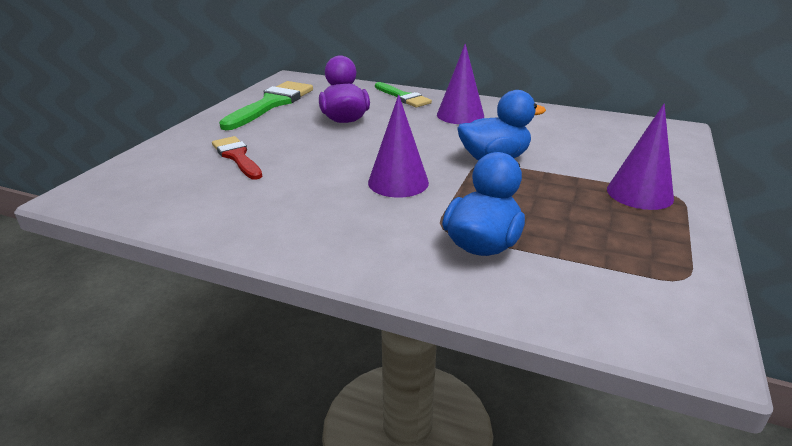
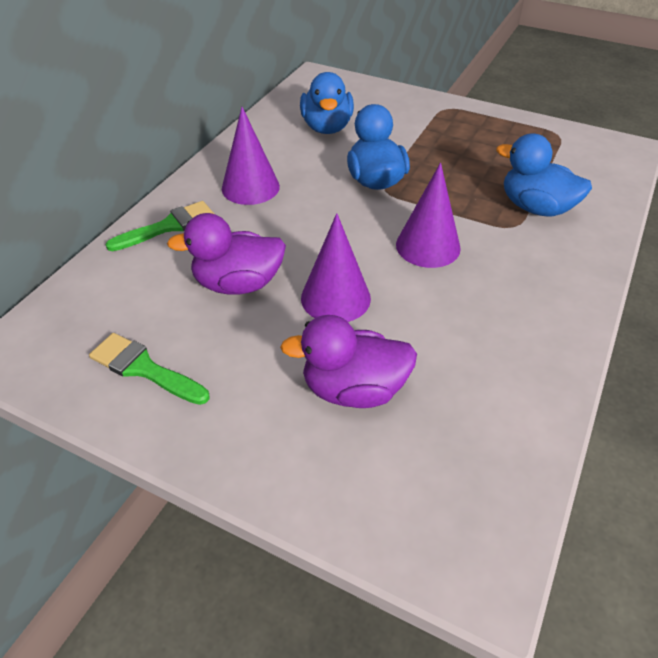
camera: 85 degrees left, 15 degrees up
(237, 156) = (353, 389): red brush -> purple duck
(271, 104) = (144, 369): green brush -> green brush, size x0.63
(575, 136) = (327, 127): none -> blue duck
(639, 193) = (443, 122): purple cone -> purple cone (335, 298)

